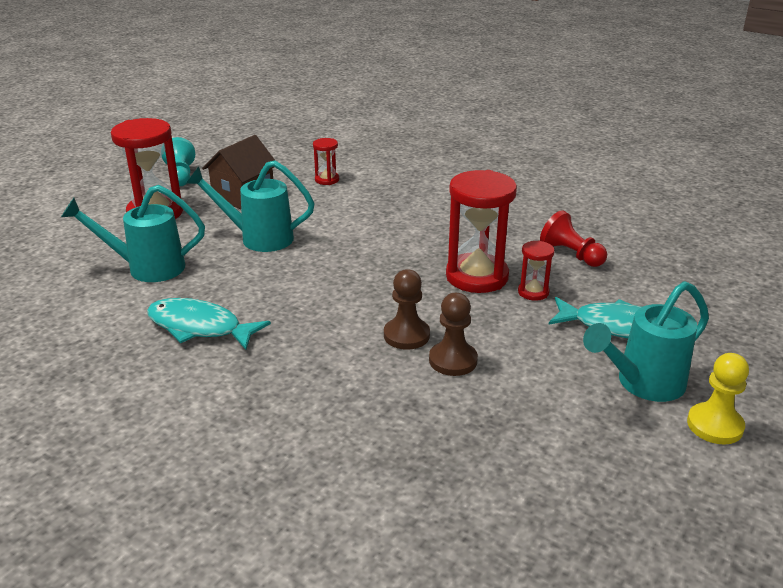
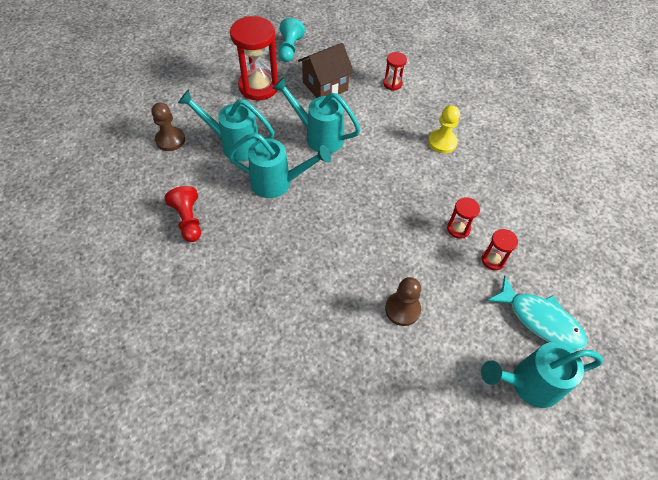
camera: 20 degrees right, 25 degrees up
(200, 327) = (248, 216): turquoise fish -> none
(226, 289) = (278, 183): none -> turquoise watering can
(406, 335) = (381, 273): brown pawn -> brown pawn (170, 140)
(477, 277) = (458, 229): red hourglass -> red hourglass, size x0.48
(571, 255) = (543, 228): red pawn -> red pawn (188, 220)
(715, 425) = (560, 444): yellow pawn -> yellow pawn (442, 142)

